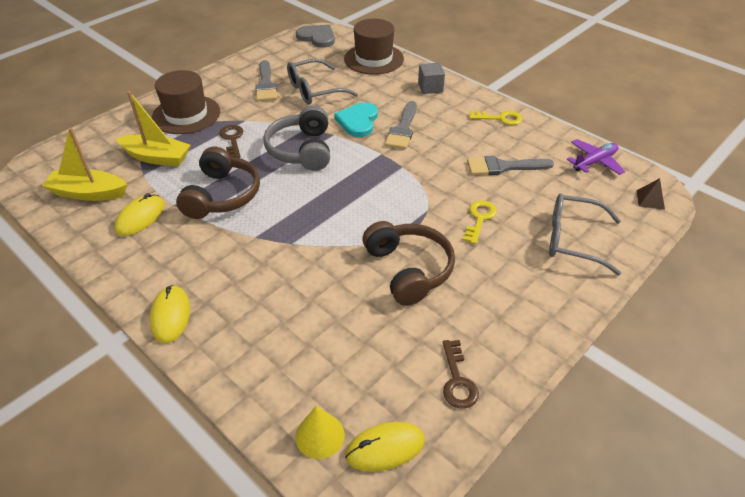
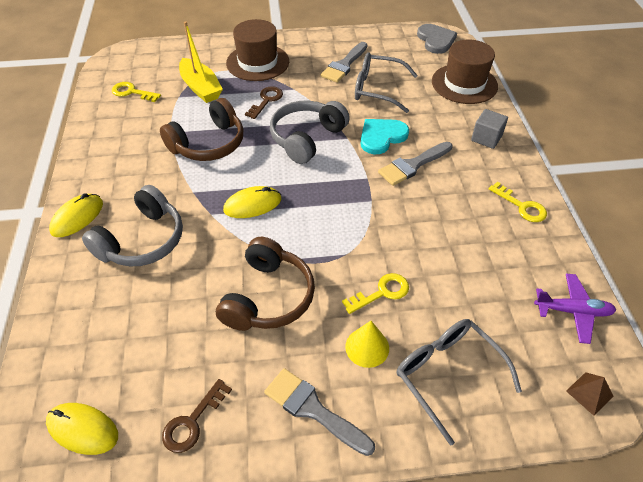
camera: 40 degrees right, 5 degrees up
(88, 193) = (132, 92): yellow boat -> yellow key
(140, 217) = (140, 130): yellow mouse -> yellow mouse (252, 204)
(257, 295) = (142, 240): none -> grey headphones
(320, 435) = (57, 381): yellow cone -> yellow cone (367, 347)
(504, 167) = (466, 257): grey brush -> grey brush (313, 410)

